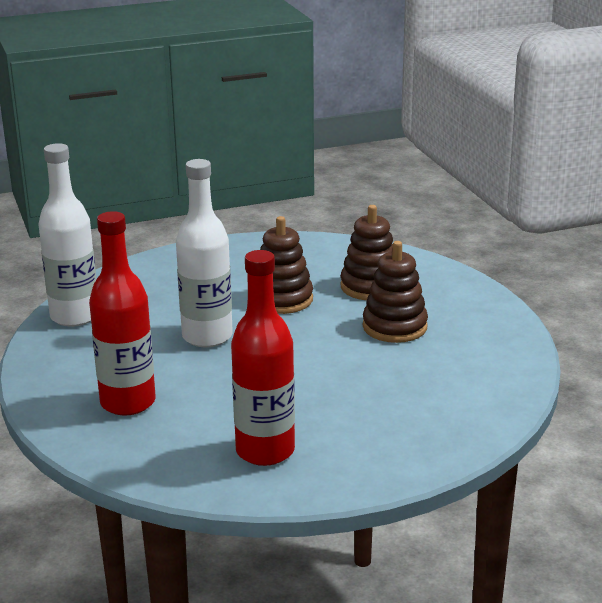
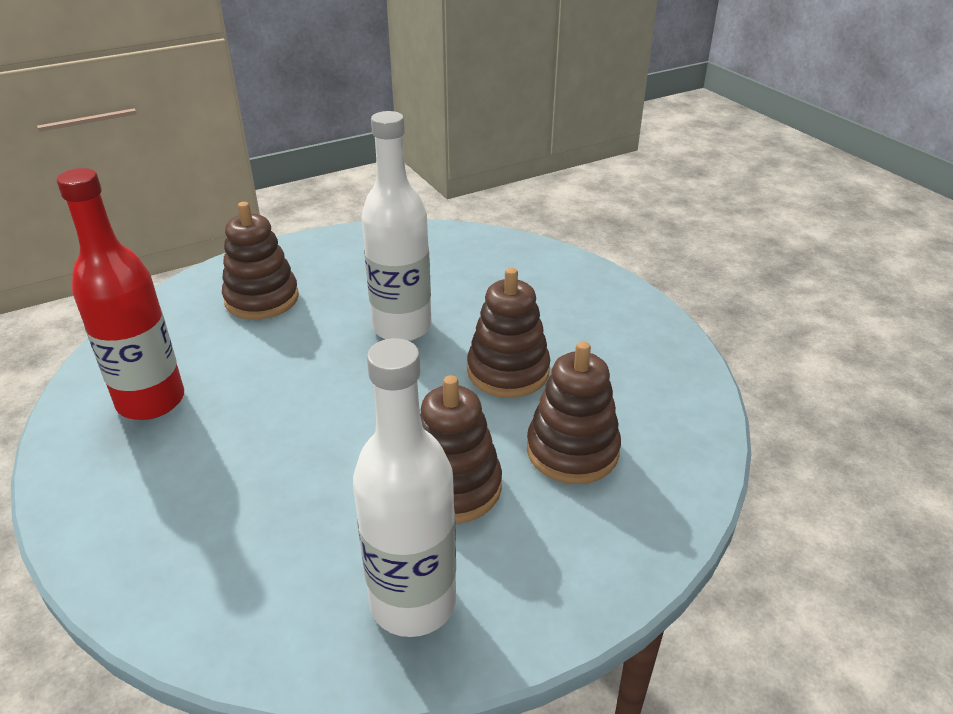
camera: 80 degrees right, 10 degrees up
(75, 316) = (433, 241): white bottle -> white bottle (413, 603)
(128, 402) = (262, 299): red bottle -> brown stacking toy

